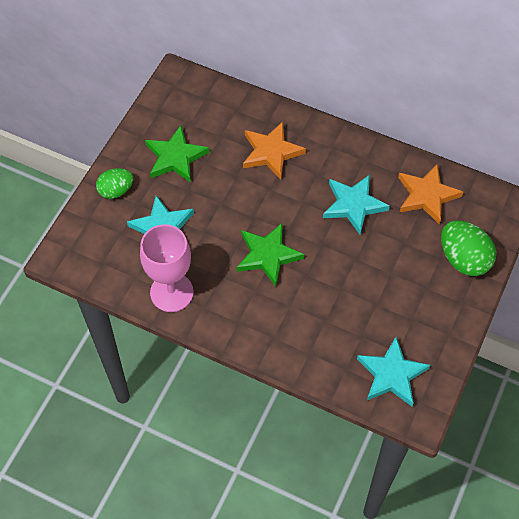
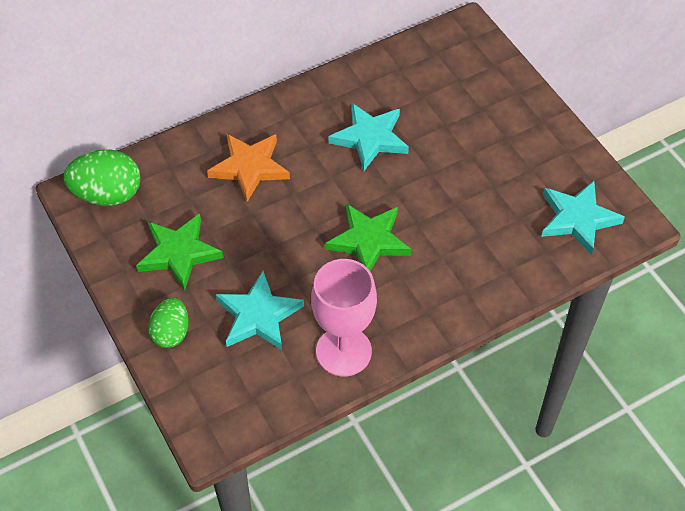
camera: 55 degrees left, 5 degrees down
(426, 195) = (407, 78): orange star -> none
(463, 259) = (497, 93): green egg -> green egg (108, 194)

